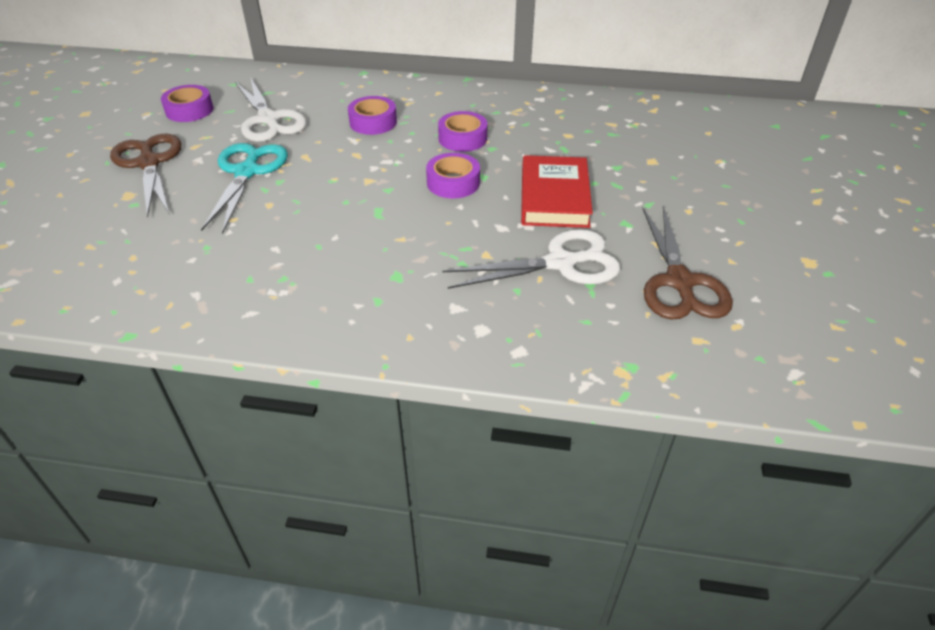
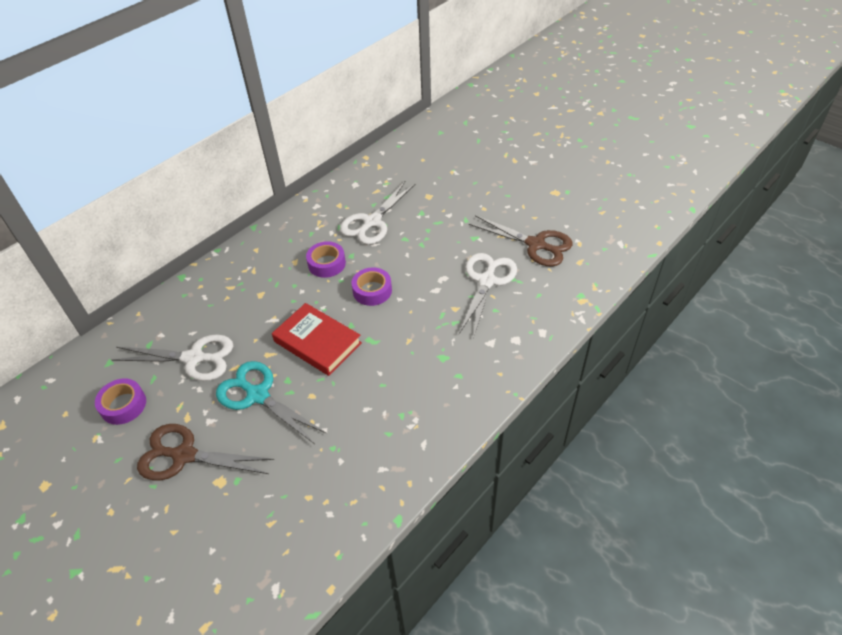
camera: 55 degrees left, 5 degrees up
(373, 122) = (260, 300): purple tape -> none
(554, 197) = (427, 253): red book -> red book (317, 342)
(559, 140) = (372, 222): none -> white scissors

